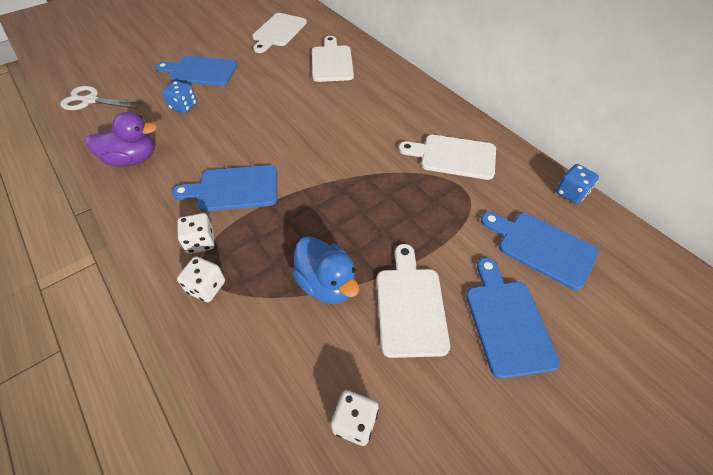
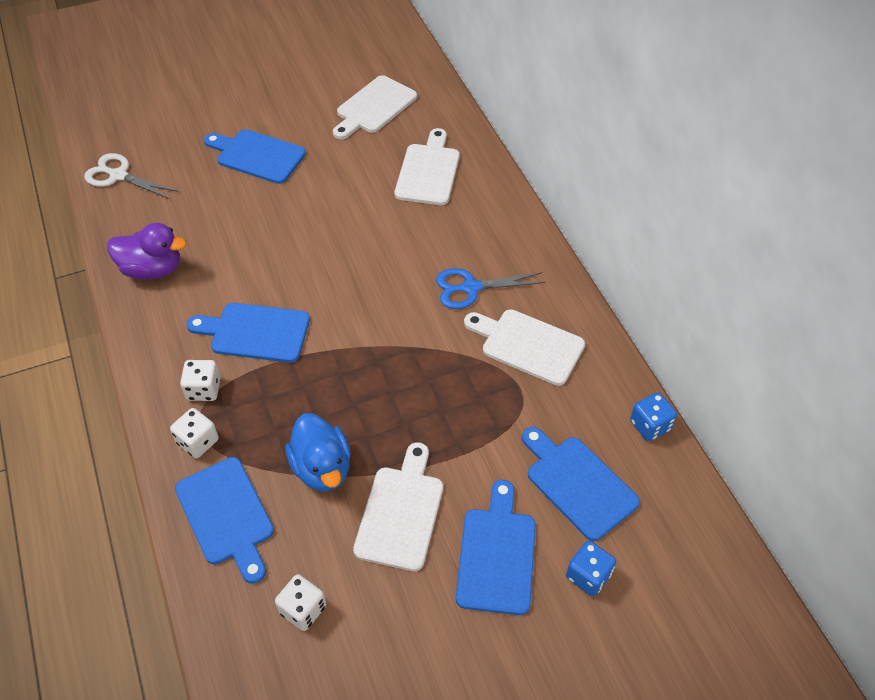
camera: 15 degrees right, 0 degrees up
(184, 106) = (225, 206): blue dice -> blue dice (588, 576)
(252, 348) = (227, 515): none -> blue cutting board
(394, 127) = (471, 288): none -> blue scissors

